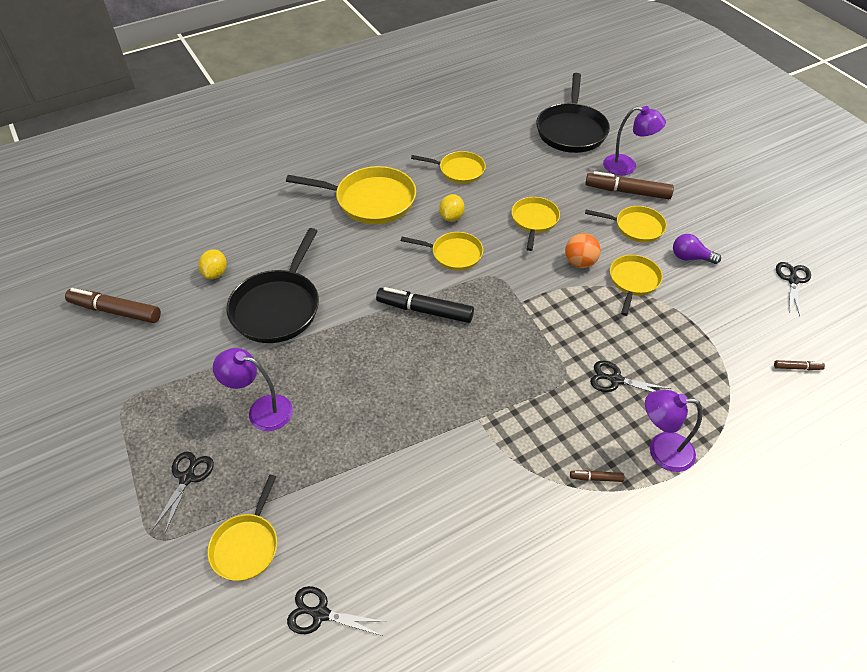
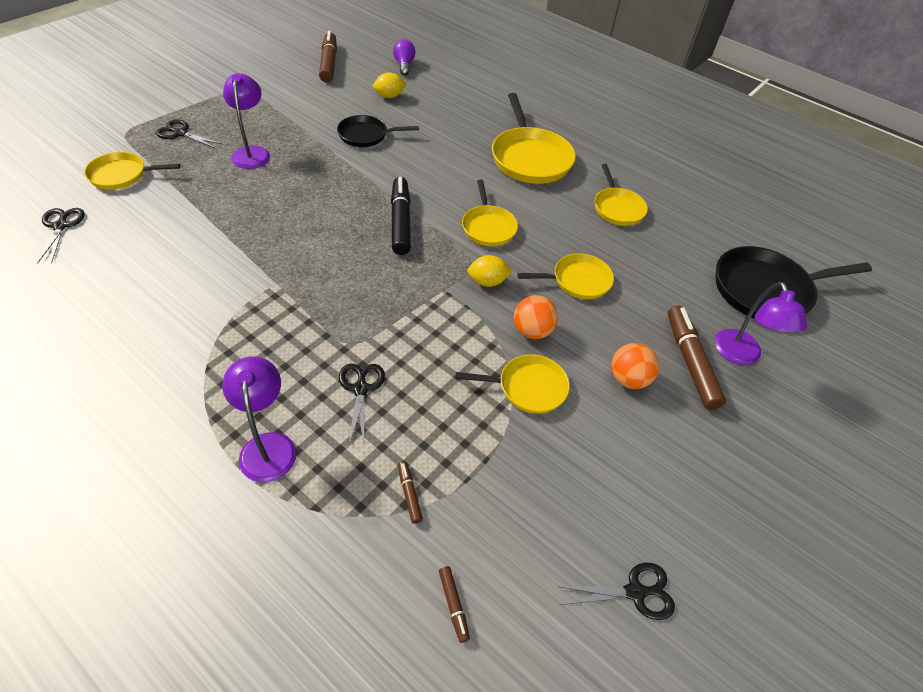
camera: 65 degrees right, 0 degrees up
(187, 477) = (180, 133): black scissors -> black scissors turned 150 degrees counterclockwise
(278, 307) = (366, 135): black pan -> black pan, size x0.60
(451, 217) = (541, 215): yellow lemon -> yellow lemon (487, 282)
(596, 478) = (219, 388): brown marker -> brown marker (409, 494)
(636, 227) = (628, 379): yellow pan -> orange ball
(690, 257) = (606, 447): purple light bulb -> purple light bulb (404, 65)

